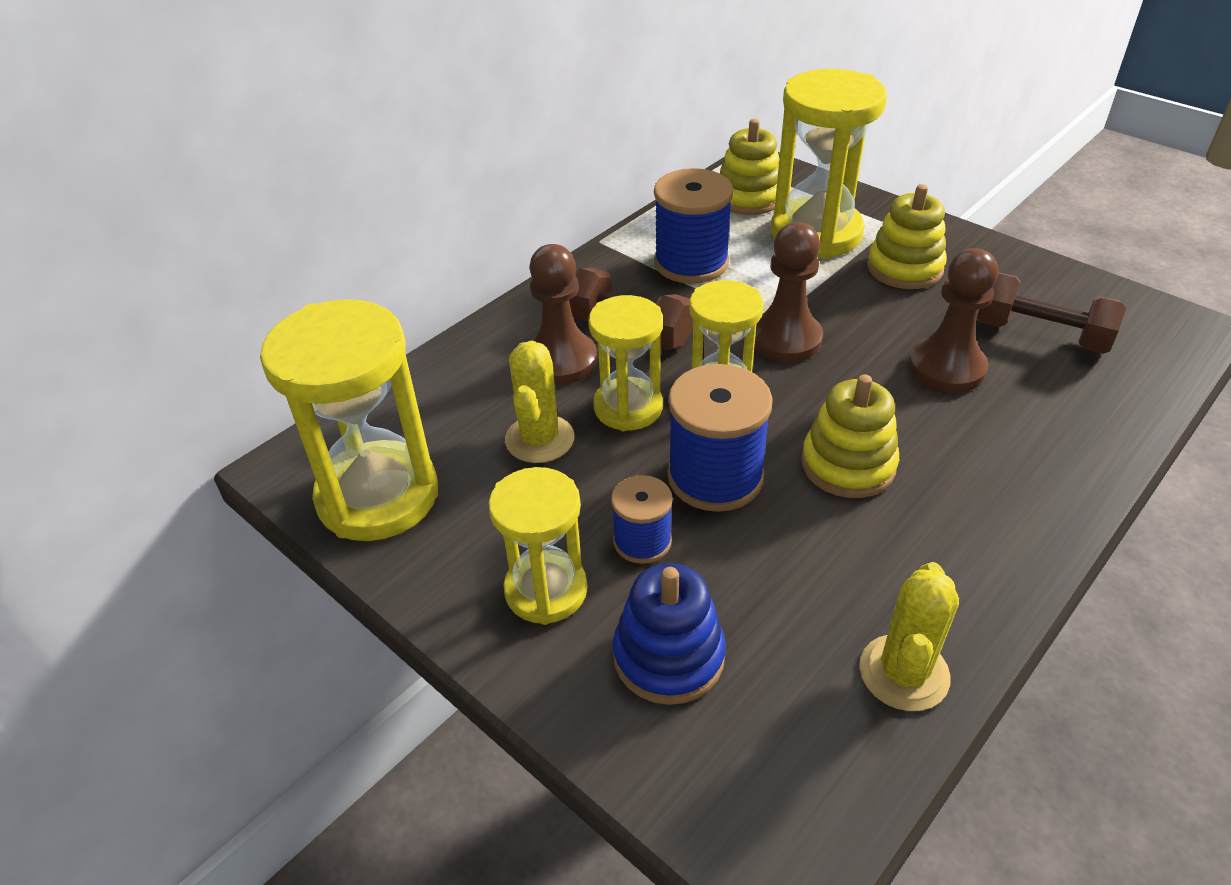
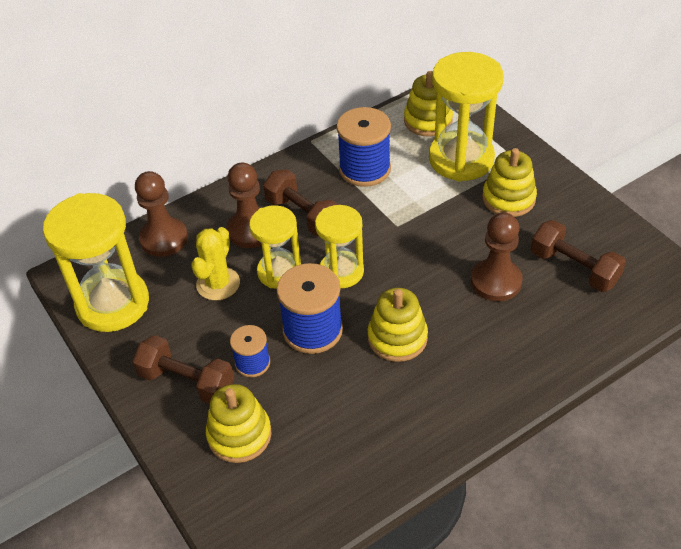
camera: 15 degrees right, 5 degrees up
(546, 590) = (187, 382): yellow hourglass -> brown dumbbell
(668, 656) = (239, 435): blue stacking toy -> yellow stacking toy
(785, 339) = (400, 240): brown pawn -> brown pawn (164, 239)
(904, 673) = (365, 473): yellow cactus -> none

